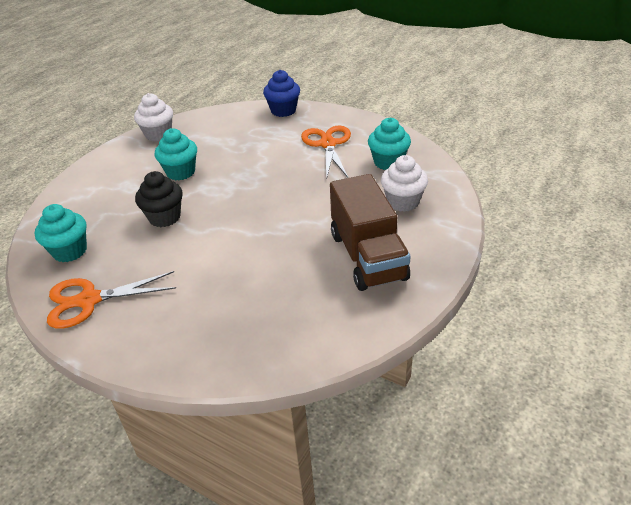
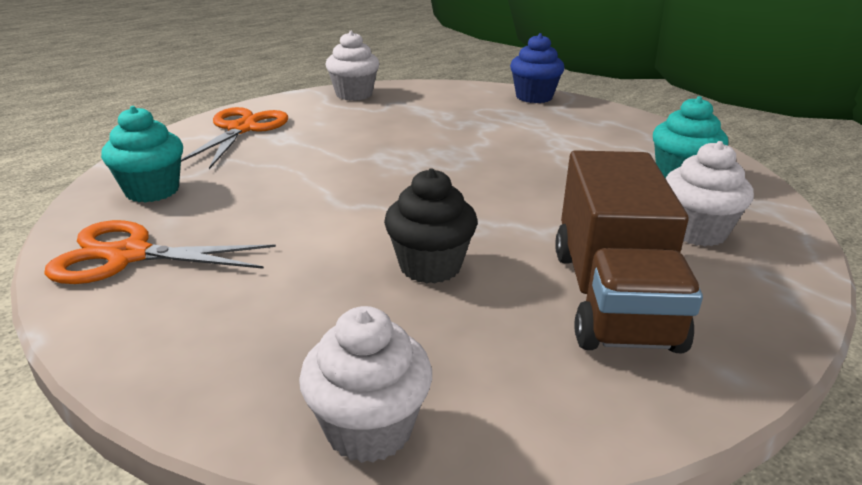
camera: 15 degrees right, 10 degrees down
(164, 217) = (306, 178): black cupcake -> black cupcake (430, 266)
(180, 172) = (359, 135): turquoise cupcake -> none
(274, 358) = (369, 428): none -> white cupcake
(327, 144) = (587, 140): orange scissors -> orange scissors (242, 129)

